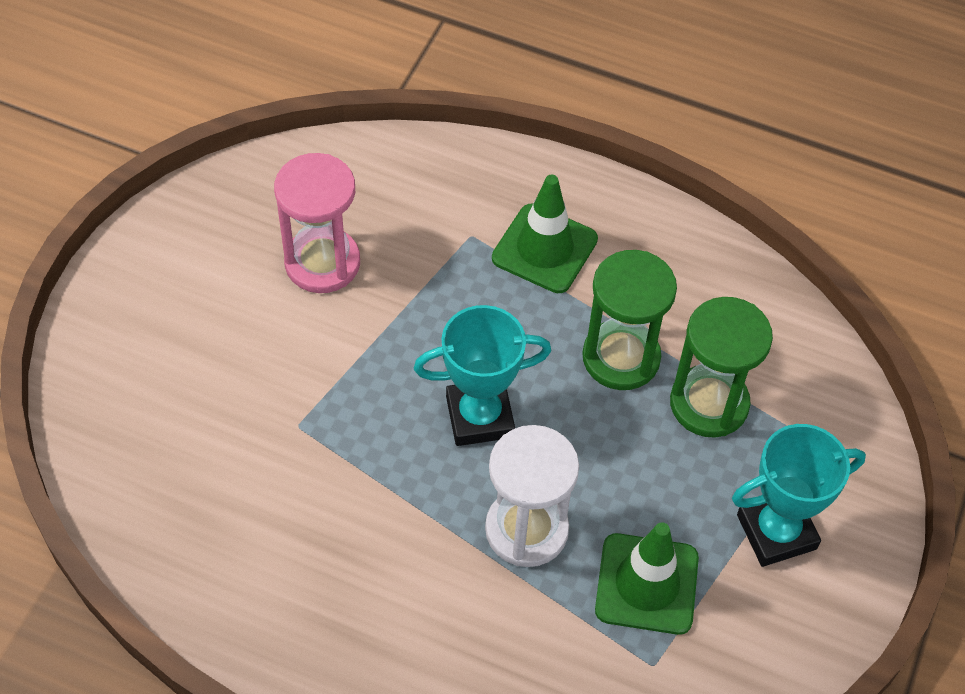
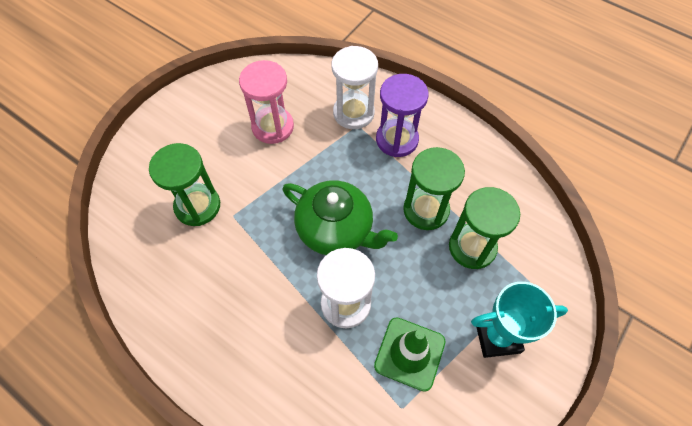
camera: 15 degrees right, 5 degrees up
(231, 421) = (197, 206): none -> green hourglass
(458, 215) = (353, 113): none -> white hourglass
(480, 417) = (336, 230): turquoise trophy -> green teapot
(544, 249) = (397, 139): green traffic cone -> purple hourglass

